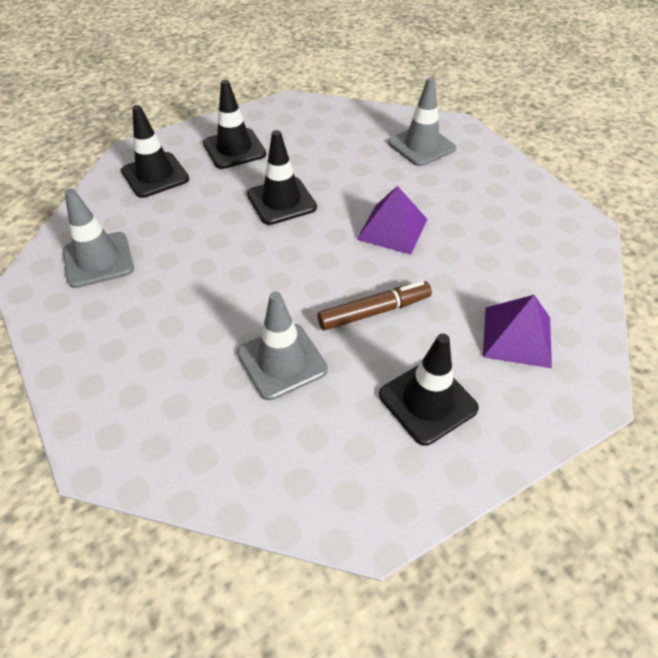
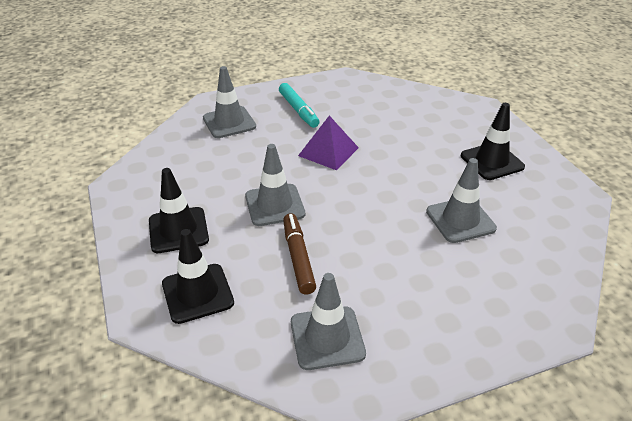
camera: 80 degrees left, 10 degrees down
(281, 201) = (274, 205): black traffic cone -> grey traffic cone
(373, 312) = (414, 172): brown marker -> brown marker (298, 258)
(473, 193) = (298, 110): none -> turquoise marker
(517, 336) = (439, 120): purple pyramid -> none

